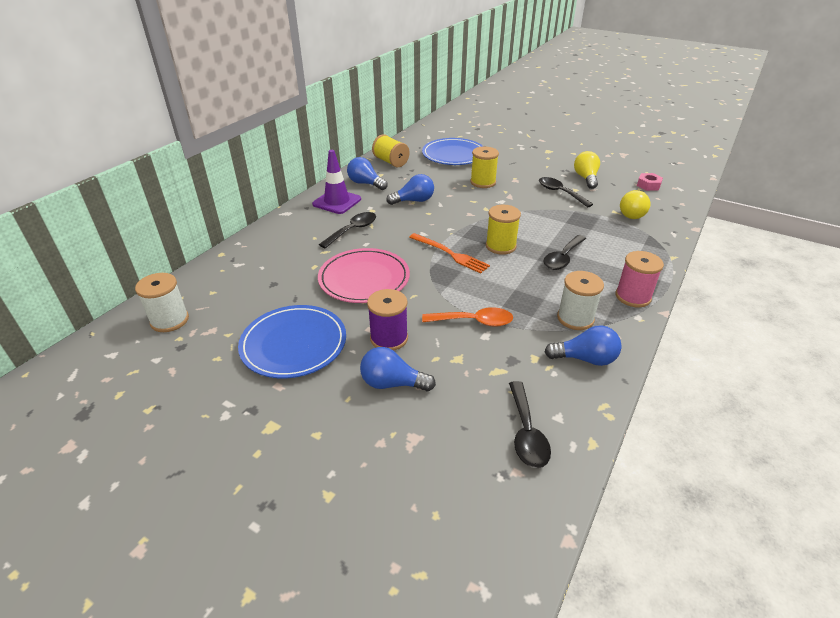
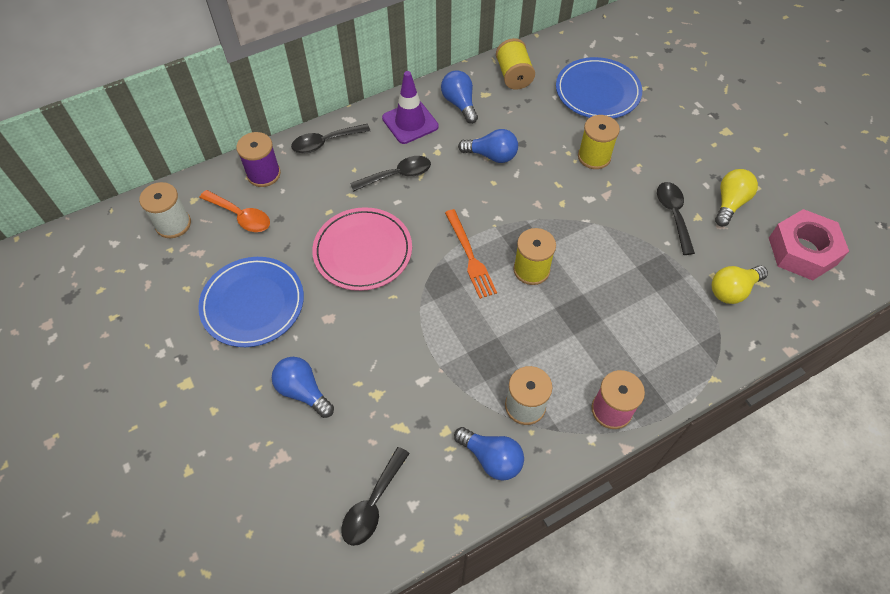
camera: 30 degrees right, 20 degrees up
(389, 338) = (334, 338): purple spool -> purple spool (263, 174)
(473, 321) = (424, 358): orange spoon -> orange spoon (240, 216)
(562, 258) = (584, 319): black spoon -> black spoon (325, 142)
(648, 185) = (802, 251): pink nut -> pink nut, size x2.03

